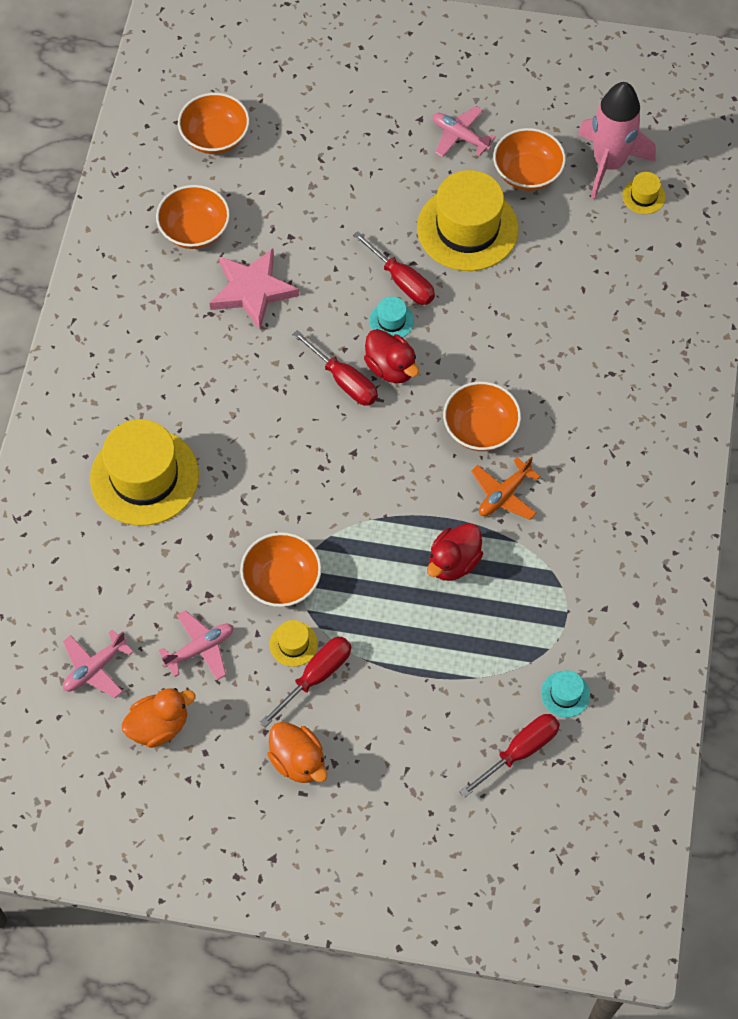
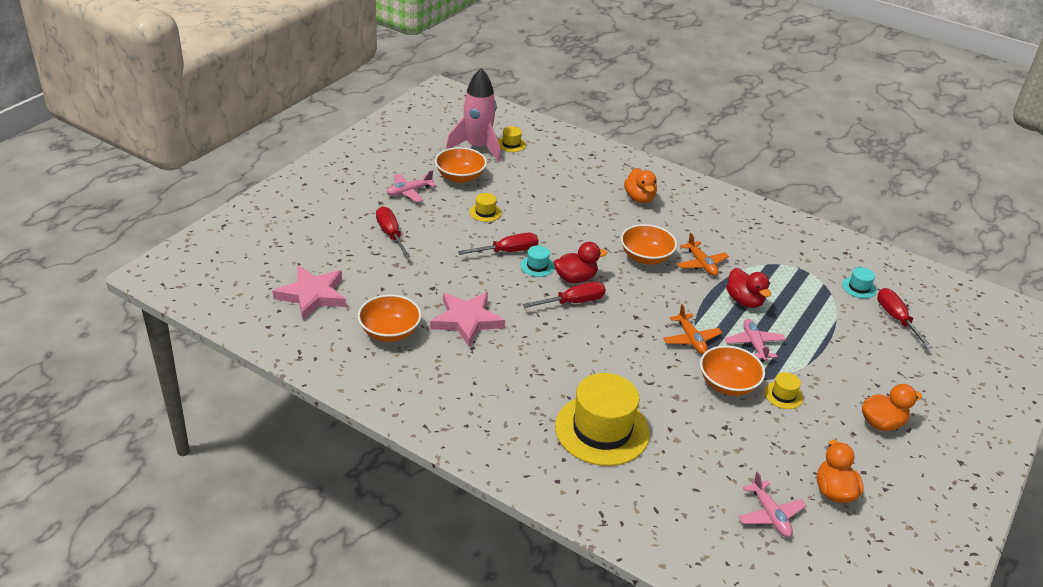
camera: 70 degrees left, 25 degrees down
(200, 649) = (771, 446): pink plane -> pink plane (754, 344)
(215, 137) = (312, 295): orange bowl -> pink star
(315, 677) = (814, 393): red screwdriver -> red screwdriver (391, 234)
(343, 522) = (691, 339): none -> orange plane
(467, 228) = (485, 212): yellow hat -> yellow hat, size x0.43
(611, 382) = (639, 198): none -> orange duck

